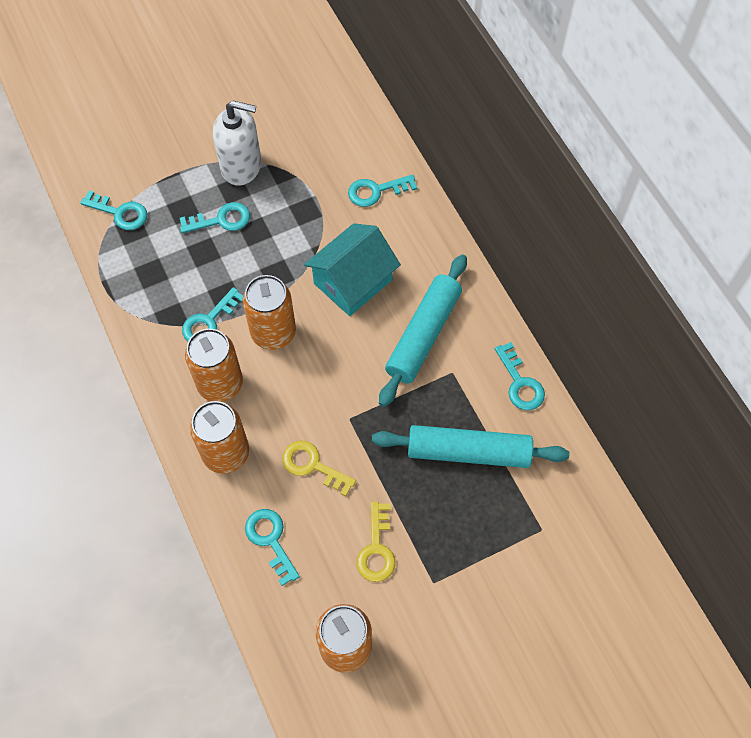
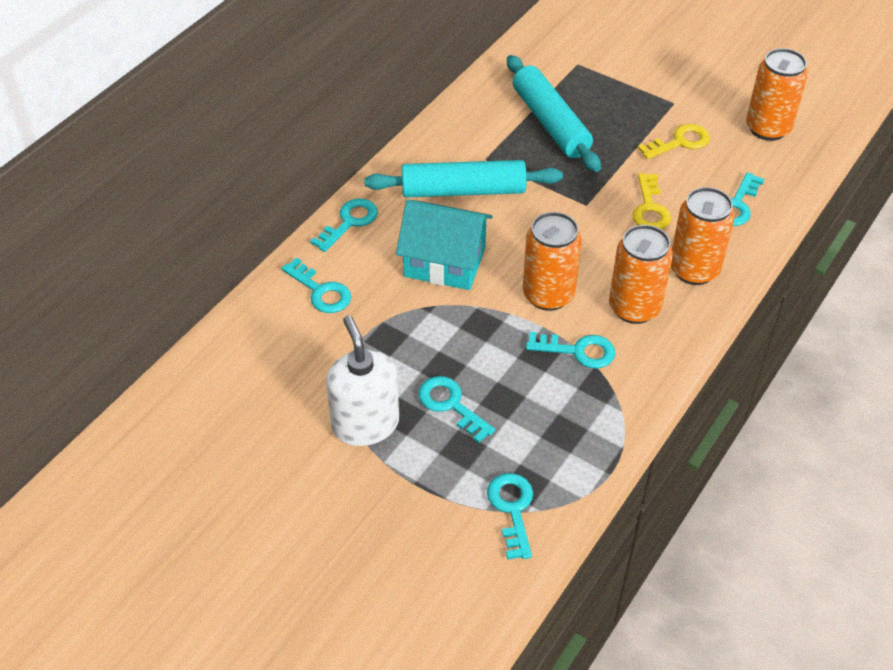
camera: 120 degrees left, 15 degrees down
(520, 383) = (461, 116): turquoise key -> turquoise key (349, 222)

